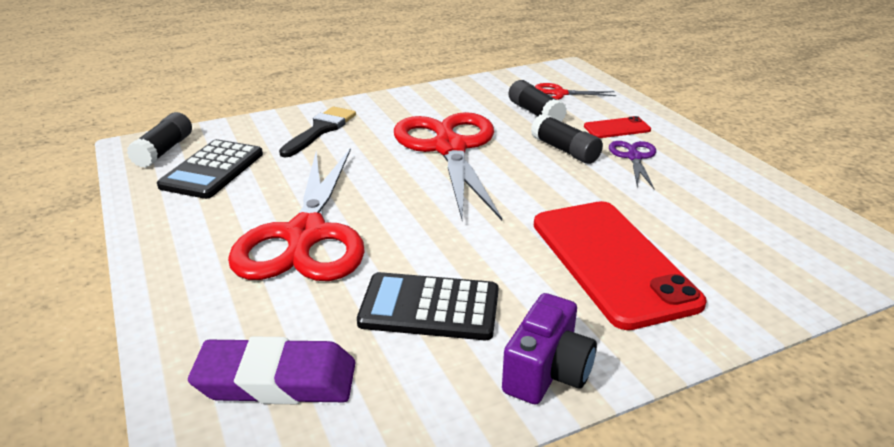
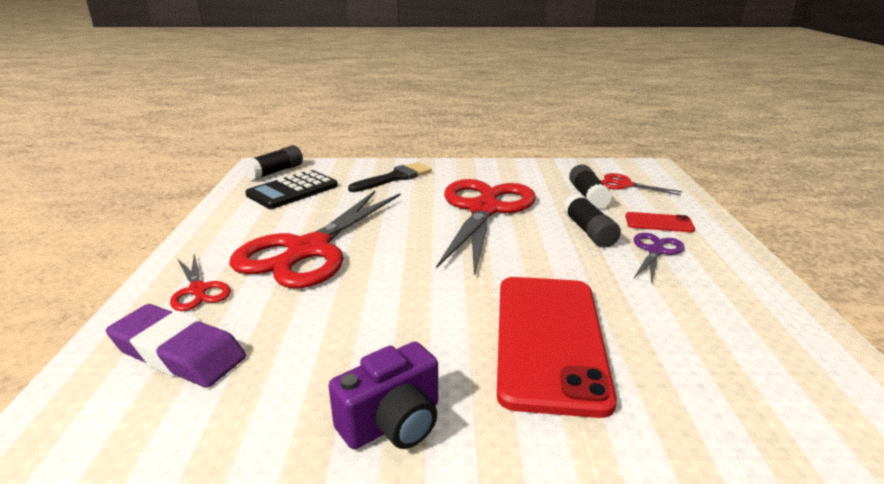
camera: 25 degrees right, 5 degrees down
(224, 312) = (198, 290): none -> red scissors
(429, 308) = (346, 332): black calculator -> none

